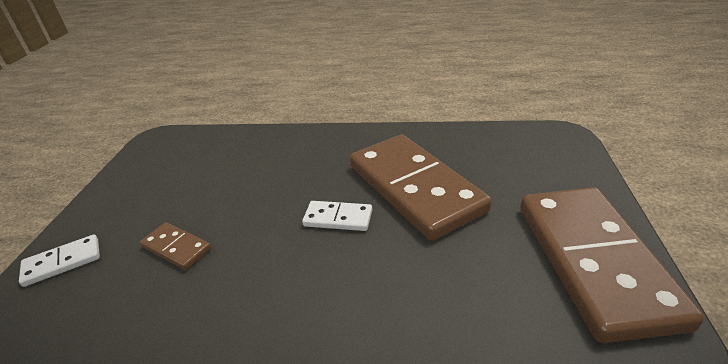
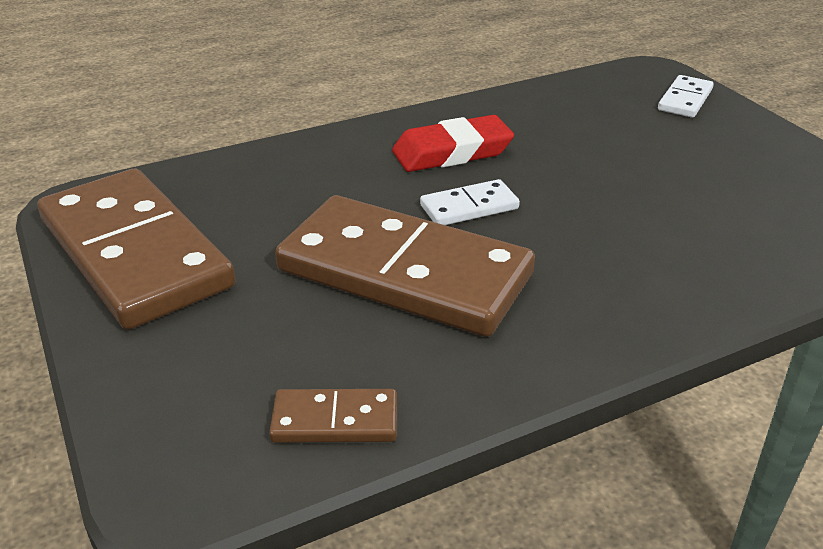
camera: 145 degrees right, 0 degrees up
(177, 248) = (602, 136): brown domino -> brown domino (335, 421)
(294, 277) = (452, 152): none -> red eraser

